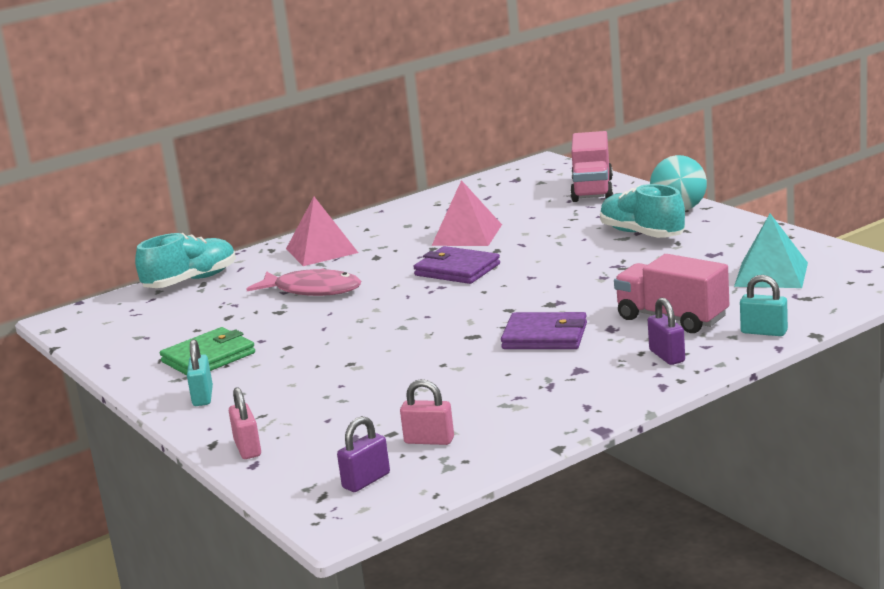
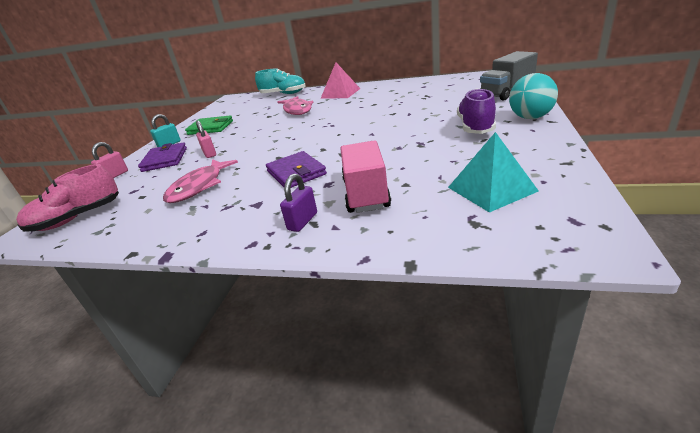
camera: 50 degrees right, 10 degrees up
(366, 481) = (77, 218): purple padlock -> pink shoe
(429, 440) = (133, 210): pink padlock -> pink padlock (209, 153)
(450, 393) = (199, 187): none -> pink fish
(457, 270) = (356, 118): purple wallet -> purple wallet (165, 160)
(467, 235) = (399, 101): pink pyramid -> none
(592, 190) = (506, 92): pink truck -> grey truck
(642, 234) = (475, 127): turquoise shoe -> purple shoe
(764, 332) = (385, 238): turquoise padlock -> none

